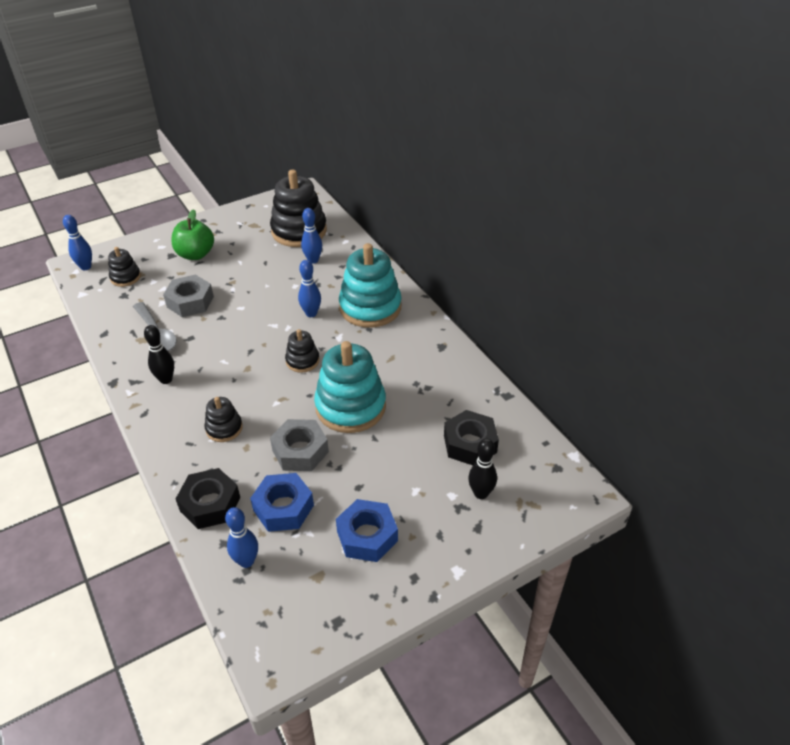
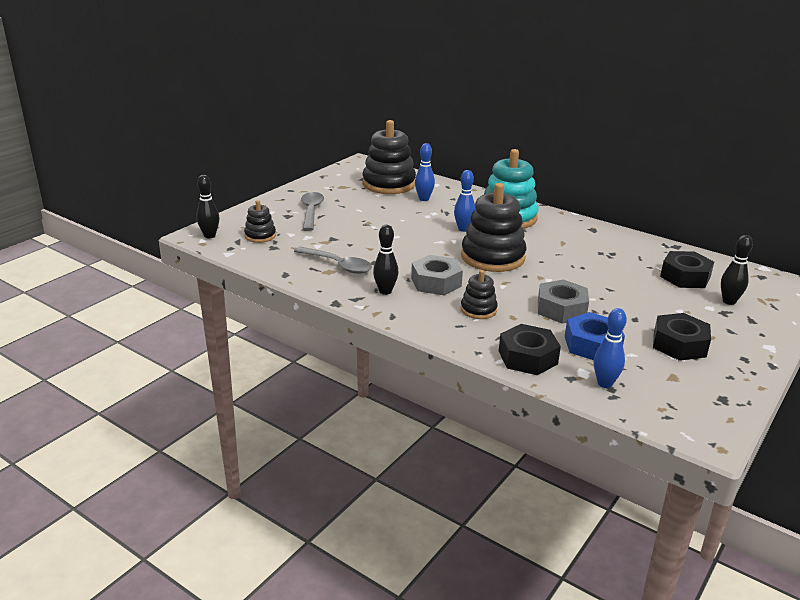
camera: 25 degrees left, 15 degrees down
(86, 267) = (210, 236): blue bowling pin -> black bowling pin
(190, 302) = (344, 240): grey nut -> grey nut (436, 282)
(195, 254) = (311, 211): green apple -> grey spoon
(302, 361) = (492, 257): black stacking toy -> black stacking toy, size x1.98
(350, 407) = (567, 275): turquoise stacking toy -> none
(367, 536) = (679, 344): blue nut -> black nut

